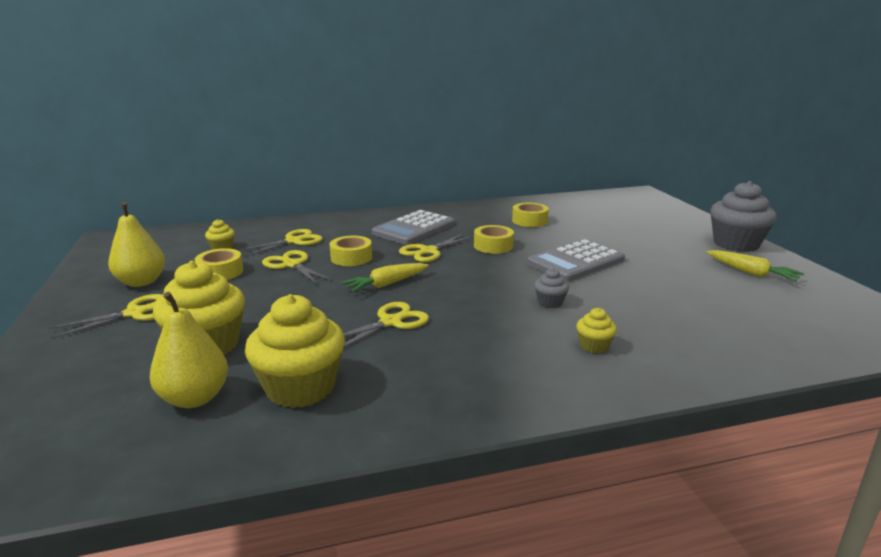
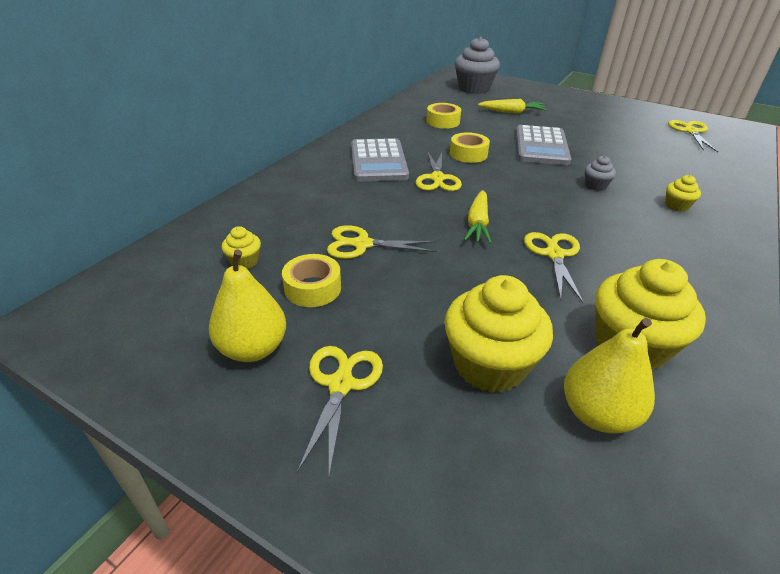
camera: 45 degrees left, 15 degrees up
(293, 241) = (303, 219): yellow scissors -> yellow scissors (690, 131)
(351, 258) = (395, 212): yellow tape -> none
(736, 244) = (583, 99): grey cupcake -> grey cupcake (474, 88)
(751, 273) = (629, 118): yellow carrot -> yellow carrot (512, 112)

